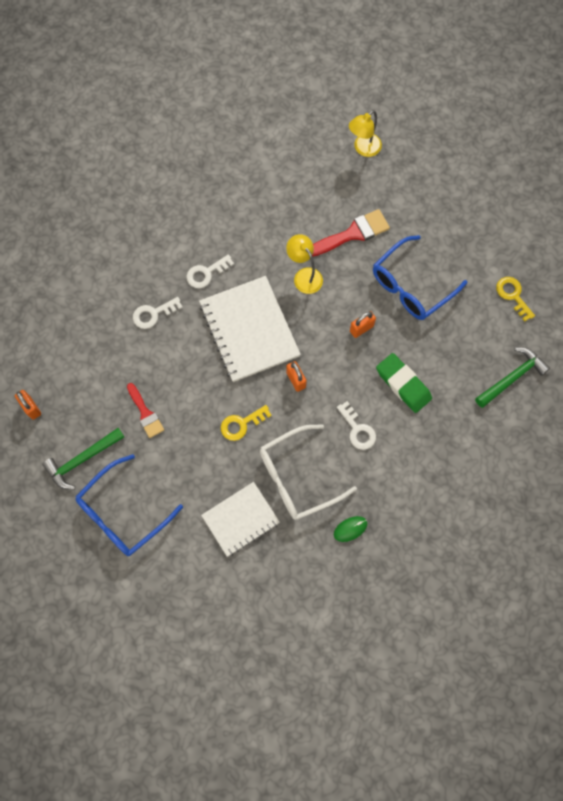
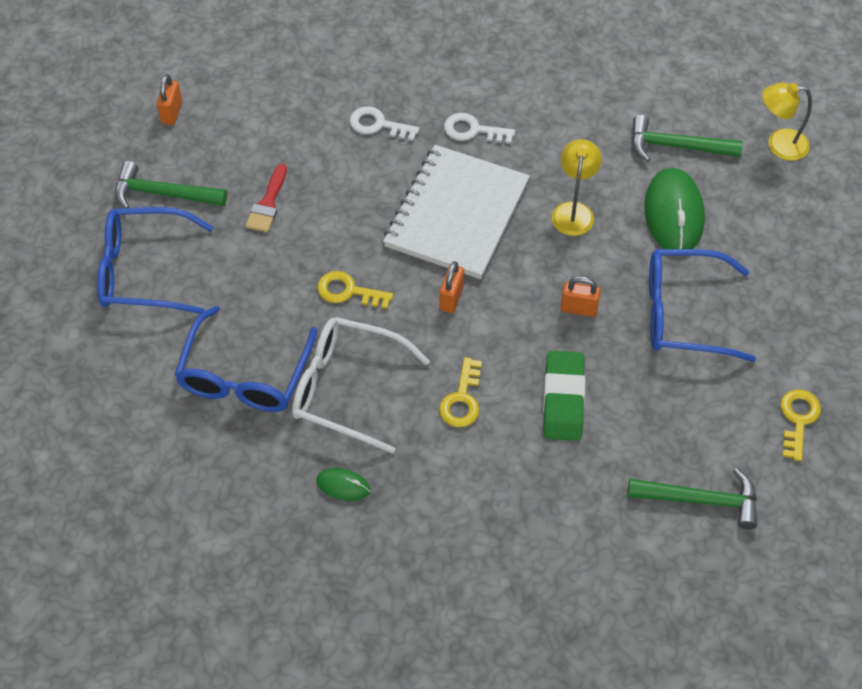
camera: 45 degrees right, 15 degrees down
(240, 519) = (244, 375): white notebook -> blue glasses
(316, 193) = (676, 146): none -> green hammer
(353, 233) = (674, 214): red brush -> green mouse
(357, 430) = (462, 399): white key -> yellow key

